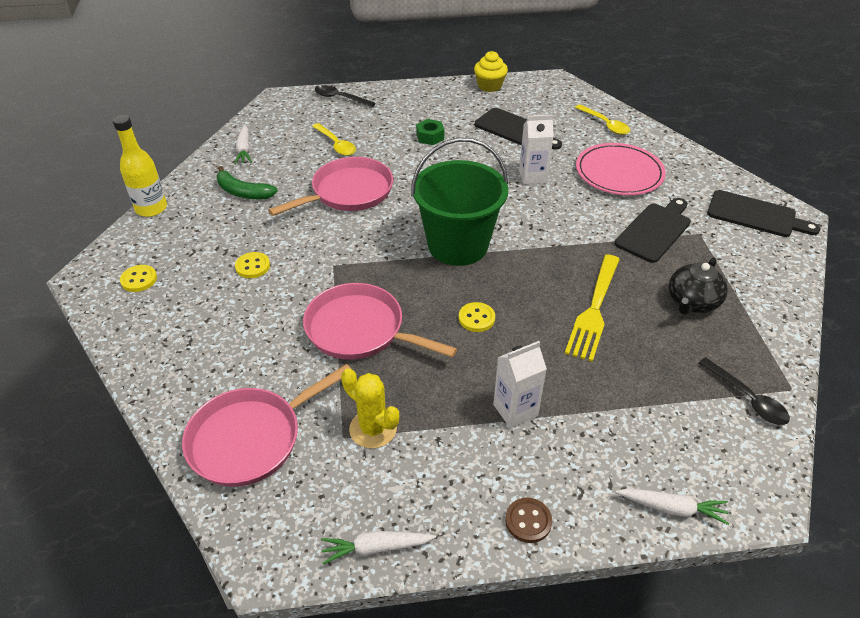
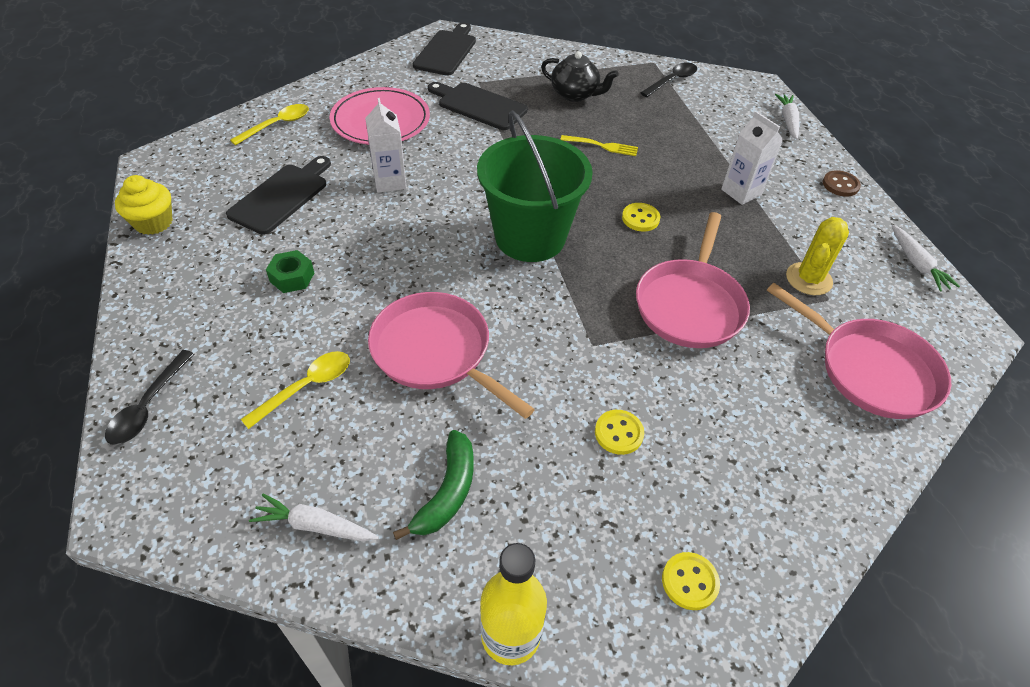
camera: 100 degrees left, 5 degrees up
(244, 149) = (315, 526): white carrot -> white carrot turned 150 degrees counterclockwise
(594, 309) = (601, 146): yellow fork -> yellow fork, size x0.55

